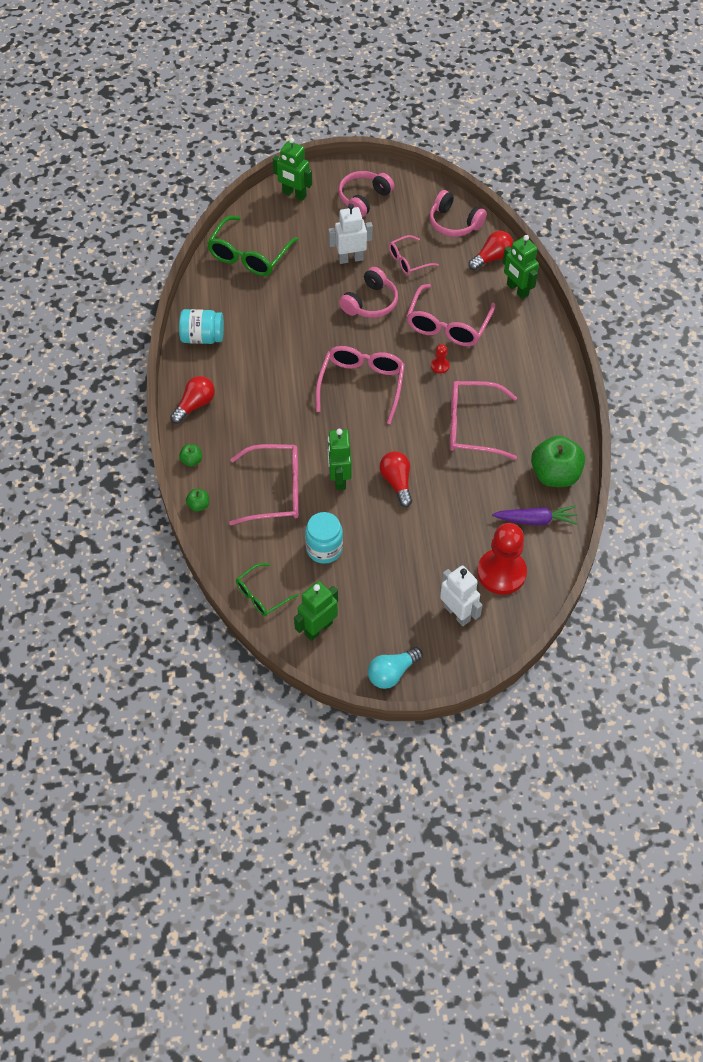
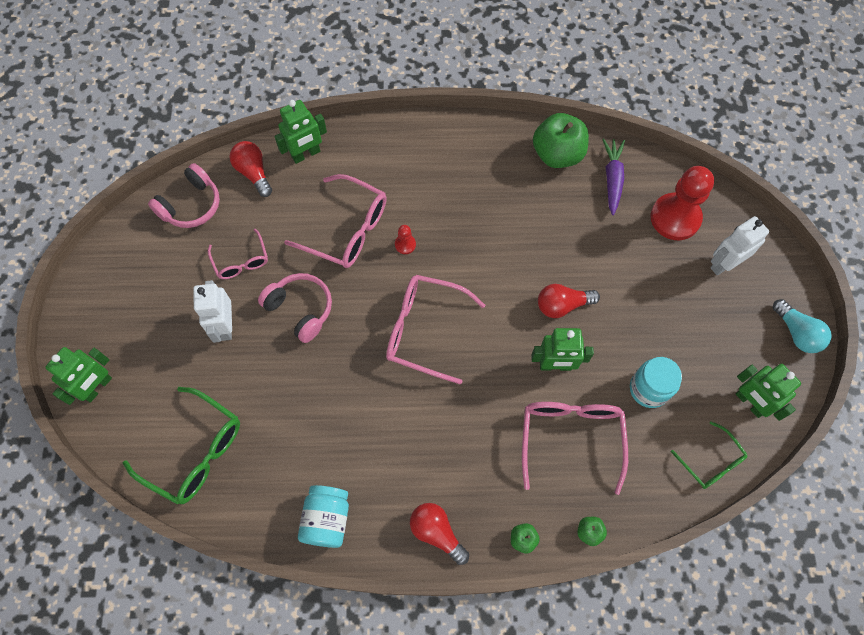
camera: 85 degrees left, 10 degrees up
(363, 199) = (126, 302): pink headphones -> none
(471, 426) = (491, 222): pink glasses -> none

